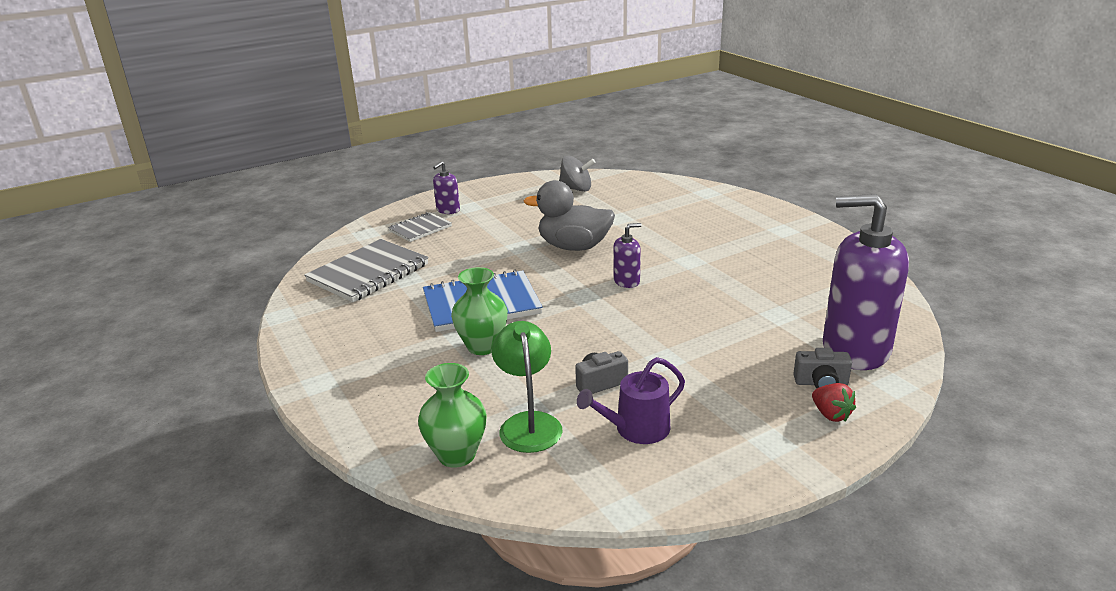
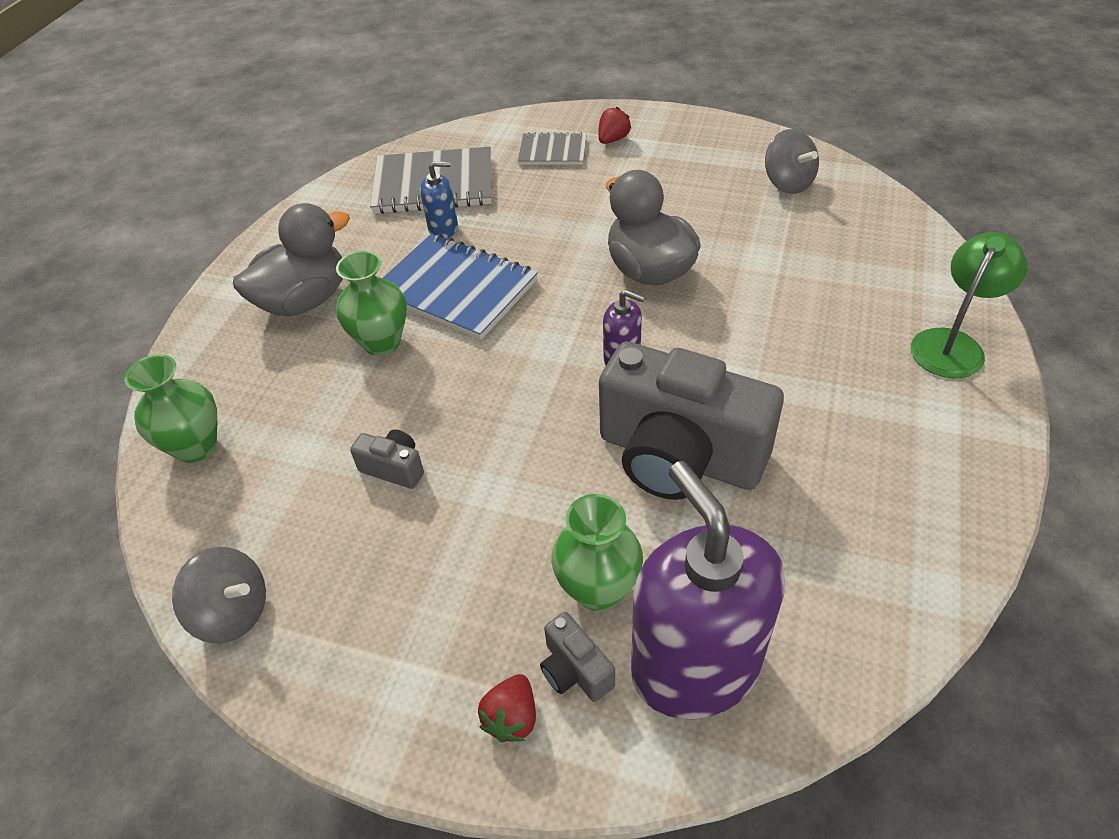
camera: 50 degrees right, 20 degrees up
(388, 359) = (305, 300): none -> grey duck
(418, 286) = (443, 228): none -> blue soap dispenser
(448, 210) = (613, 139): purple soap dispenser -> red strawberry
(528, 423) = (281, 461): green lamp -> green lamp (952, 344)
(635, 489) = (233, 612): none -> grey spinning top
(636, 429) = (335, 549): purple watering can -> none
(719, 297) = (679, 456): none -> grey camera
(777, 355) = (598, 589): none -> green vase

